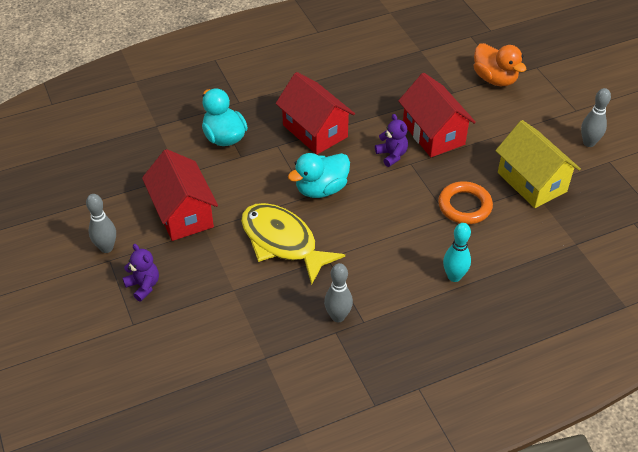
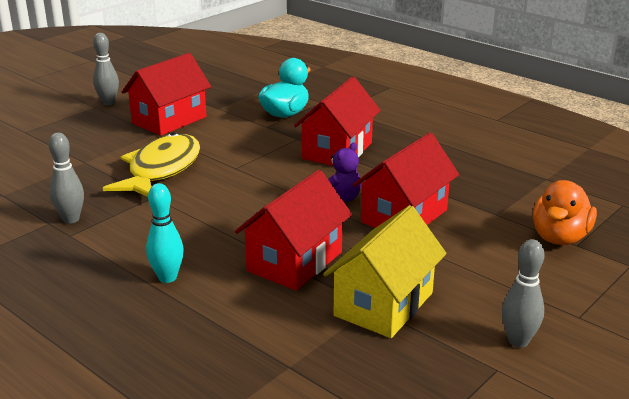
camera: 65 degrees right, 20 degrees down
(143, 286) = (71, 125): purple teddy bear -> none
(321, 189) = (252, 172): turquoise duck -> none
(464, 206) = (295, 261): orange ring -> red house

